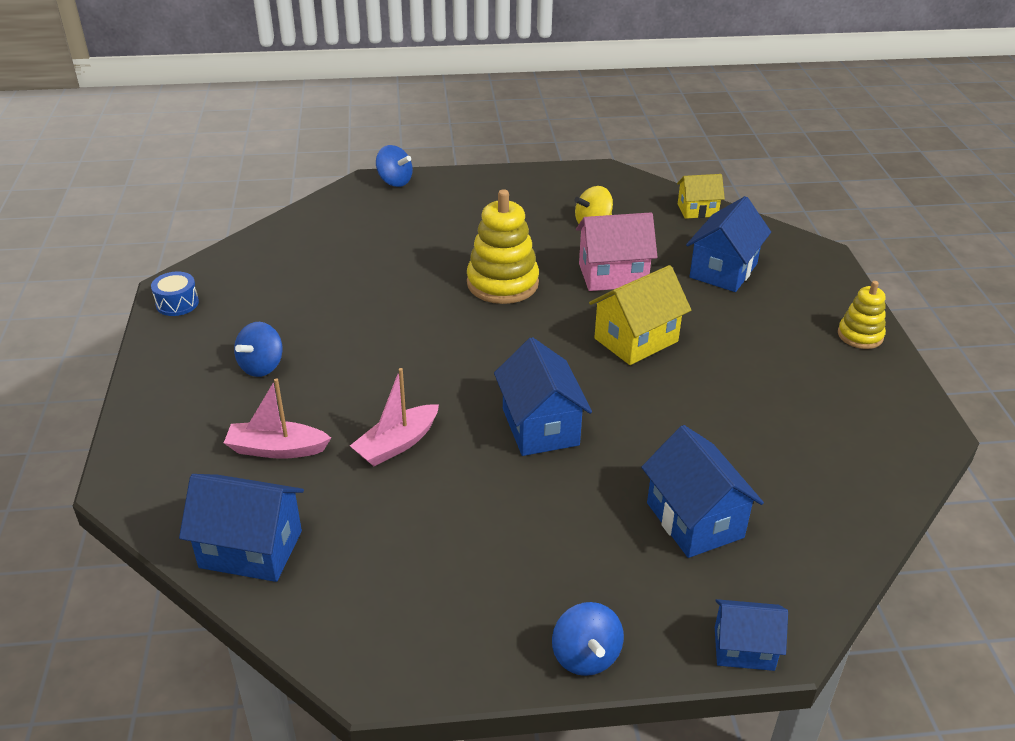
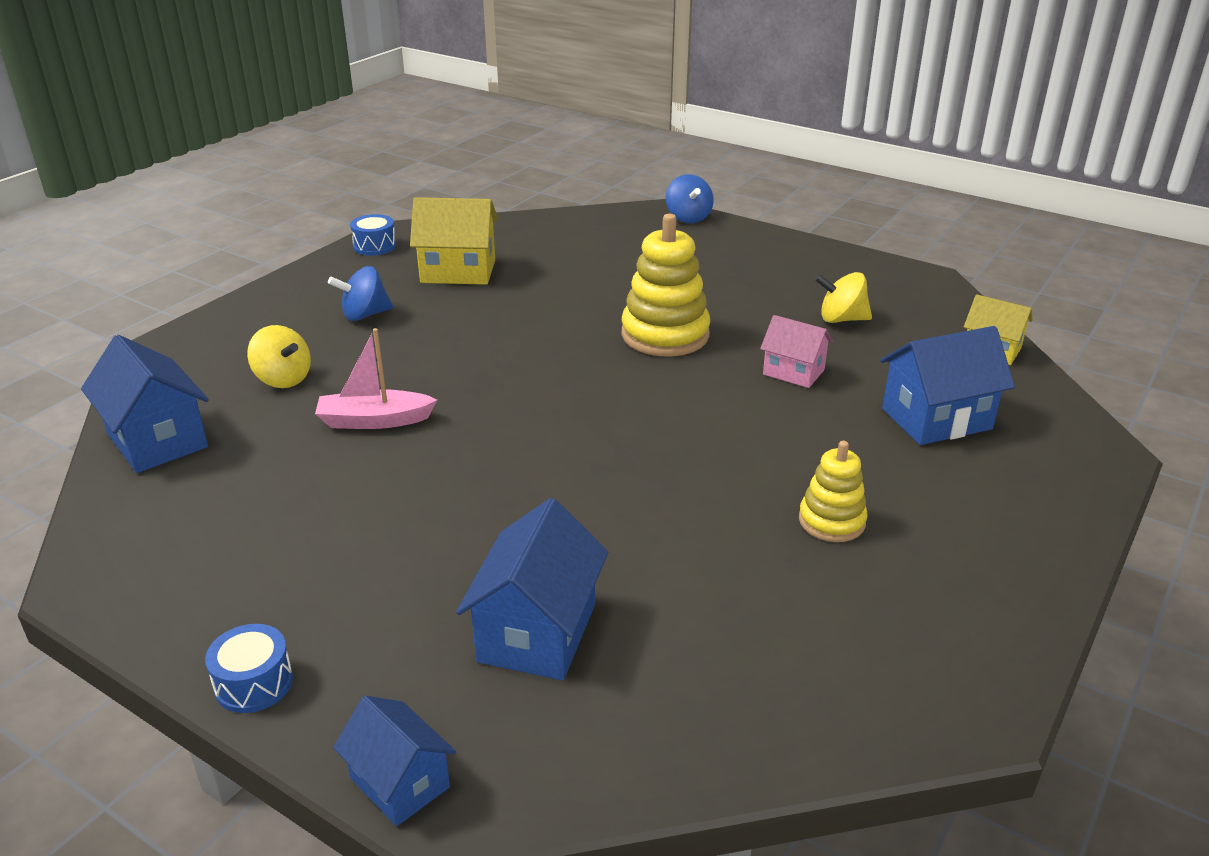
camera: 40 degrees right, 5 degrees down
(277, 449) = (283, 379): pink boat -> yellow spinning top
(540, 427) = (515, 468): blue house -> none
(585, 656) = (254, 683): blue spinning top -> blue drum
(613, 275) = (793, 372): pink house -> pink house, size x0.63
(636, 340) = (729, 440): yellow house -> yellow house (458, 271)
(860, 335) = (1029, 560): yellow stacking toy -> yellow stacking toy (831, 521)

